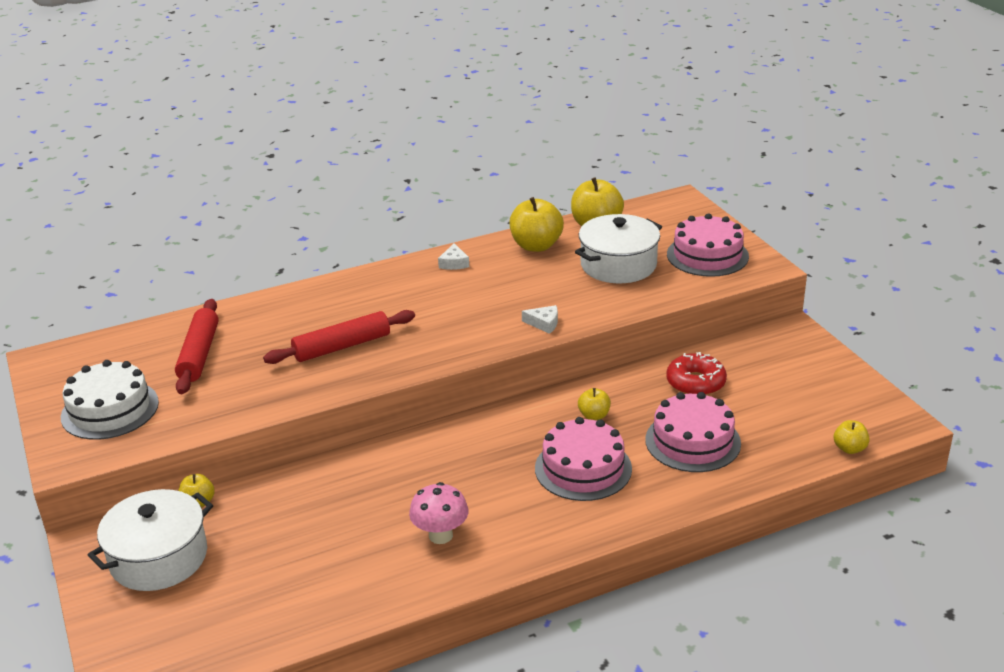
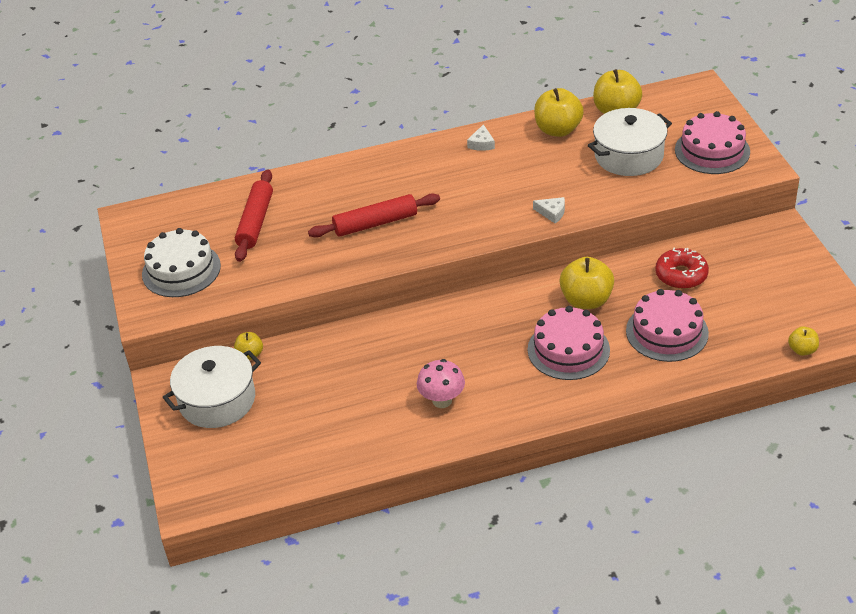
camera: 10 degrees right, 10 degrees up
(594, 415) = (586, 300): yellow apple -> yellow apple, size x1.89

